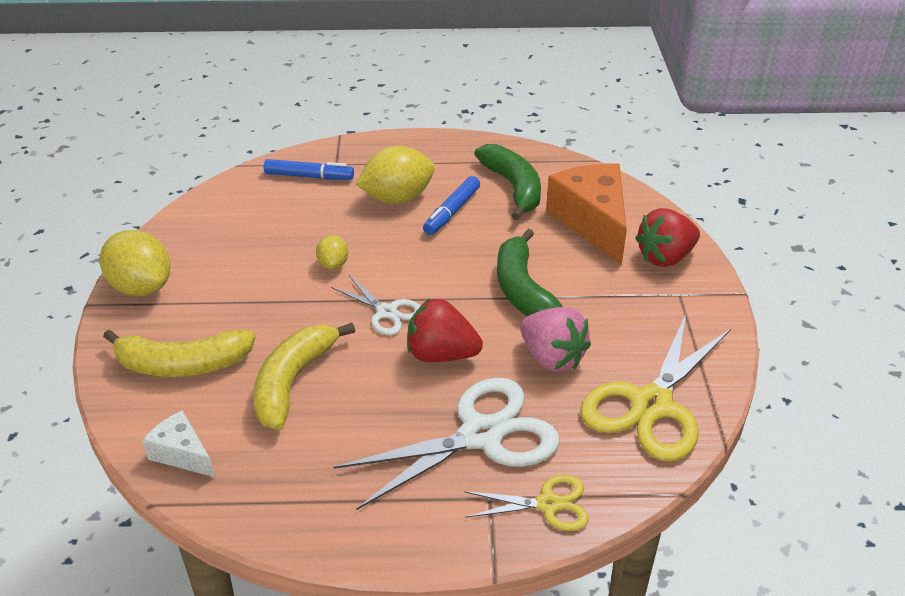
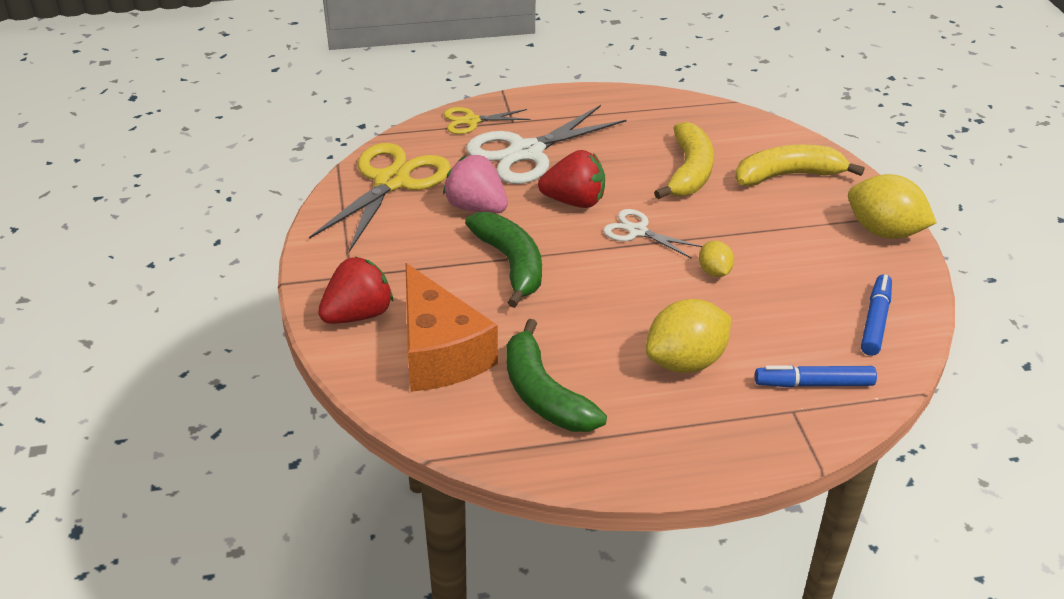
camera: 170 degrees right, 0 degrees up
(182, 454) = (739, 125): white cheese -> none
(452, 212) = (611, 349): blue marker -> blue marker (875, 321)

